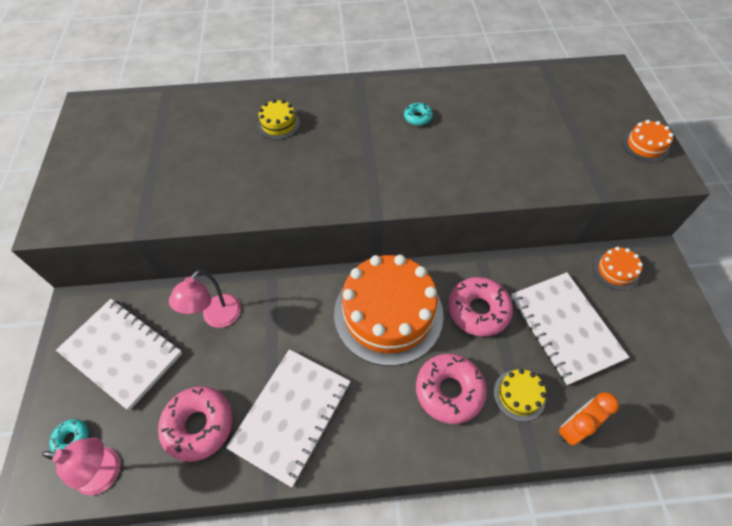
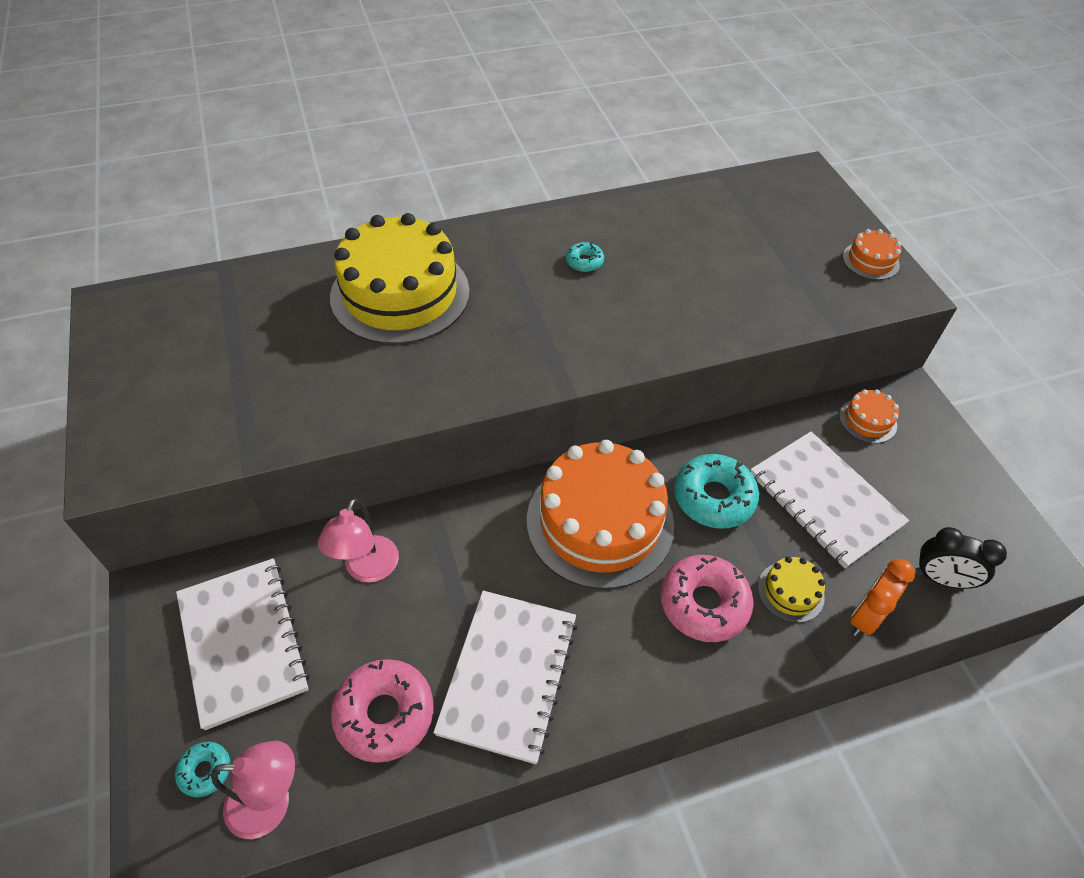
camera: 15 degrees left, 5 degrees down
(122, 353) = (243, 642): white notebook -> white notebook turned 45 degrees clockwise
(278, 124) = (400, 294): yellow cake -> yellow cake, size x2.36
(478, 310) = (713, 498): pink donut -> turquoise donut
(644, 409) = (941, 579): none -> black clock

